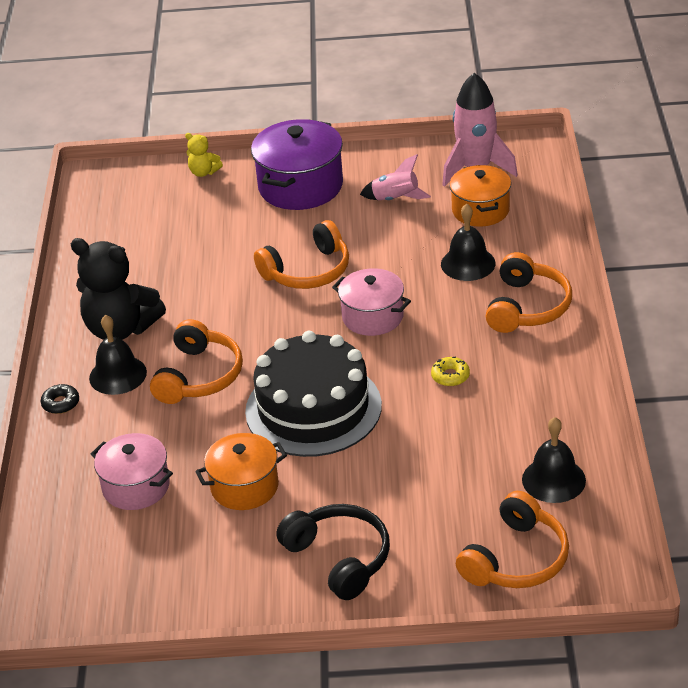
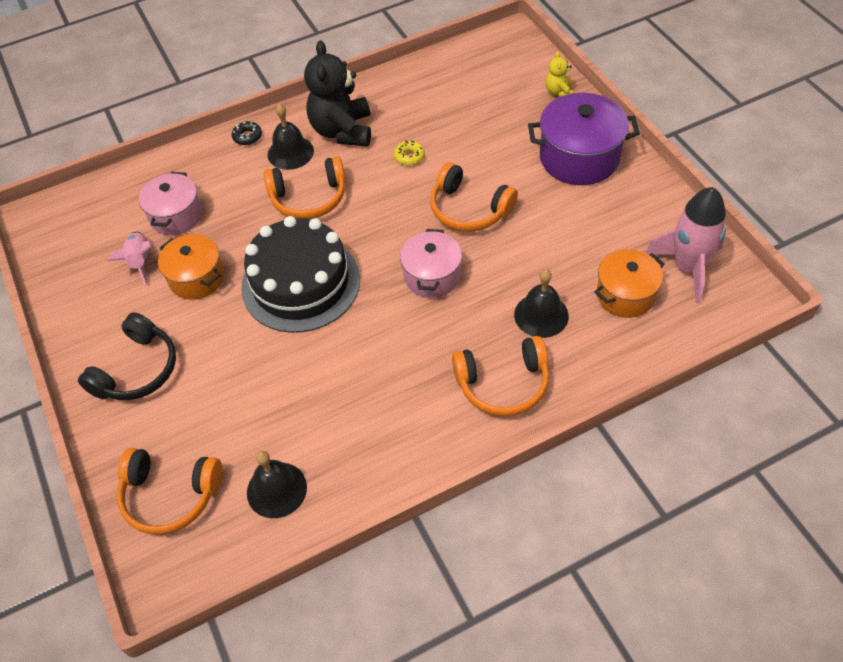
camera: 65 degrees right, 15 degrees up
(395, 199) = (602, 227): pink rocket -> pink rocket (140, 261)
(450, 376) = (380, 361): yellow donut -> yellow donut (409, 156)

